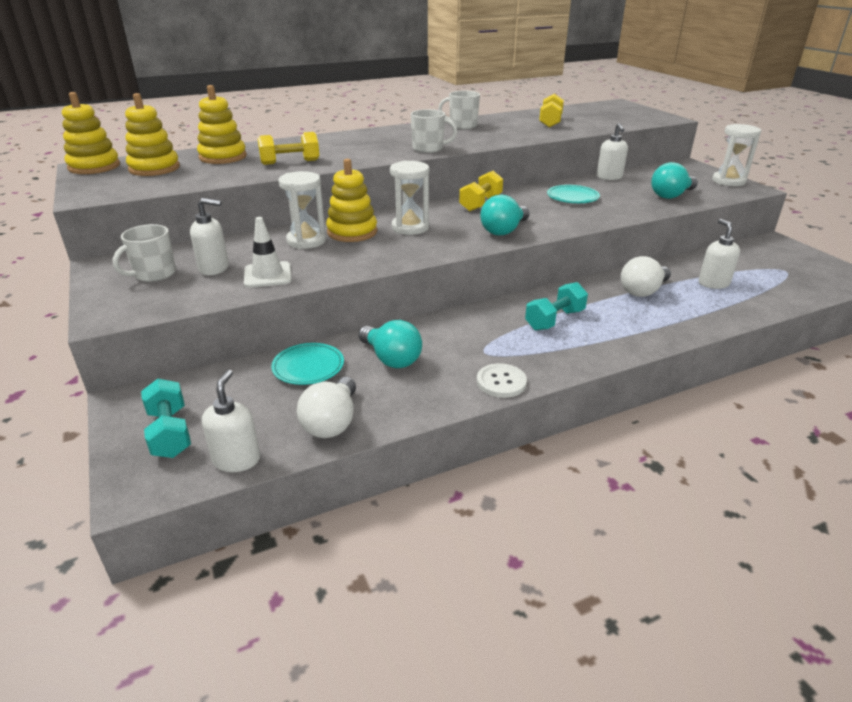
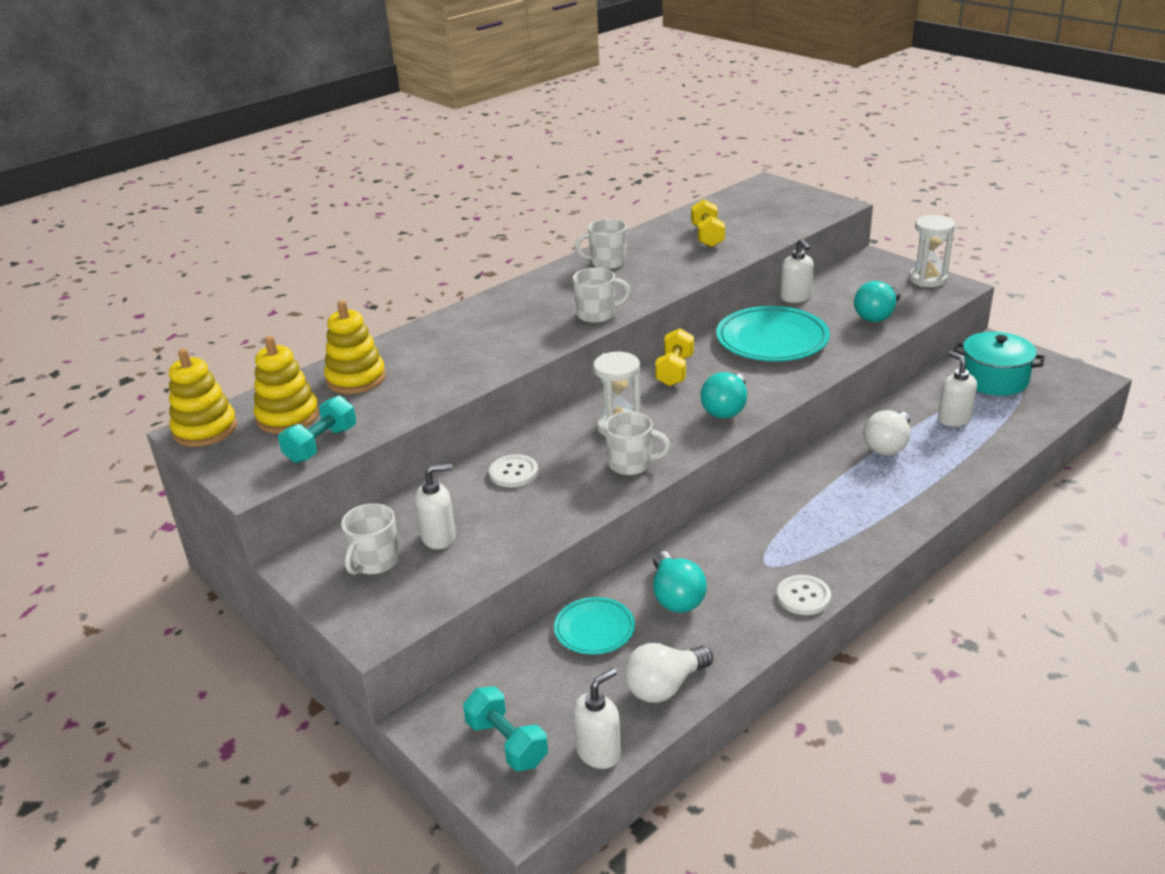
camera: 15 degrees left, 0 degrees up
(237, 459) = (599, 752): white soap dispenser -> white soap dispenser turned 60 degrees clockwise
(268, 275) = (509, 532): white traffic cone -> none
(290, 162) = (449, 372): yellow dumbbell -> none
(306, 241) = (513, 473): white hourglass -> white button
(332, 422) = (664, 686): white light bulb -> white light bulb turned 60 degrees clockwise
(352, 232) = (557, 448): yellow stacking toy -> none
(391, 359) = (676, 597): turquoise light bulb -> turquoise light bulb turned 45 degrees clockwise
(400, 251) = (631, 464): none -> white mug
(554, 320) = (816, 506): turquoise dumbbell -> turquoise dumbbell (321, 445)
(572, 197) = (772, 339): turquoise plate -> turquoise plate, size x1.80
(764, 264) = (994, 379): none -> turquoise pot

